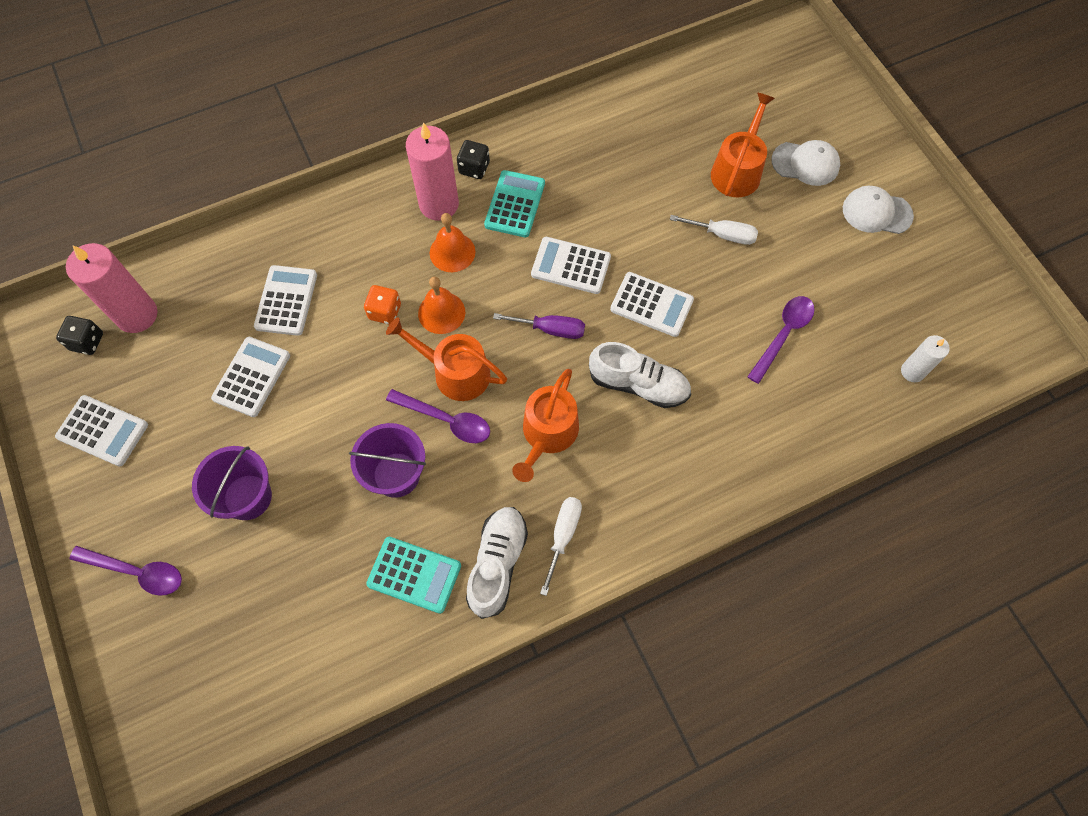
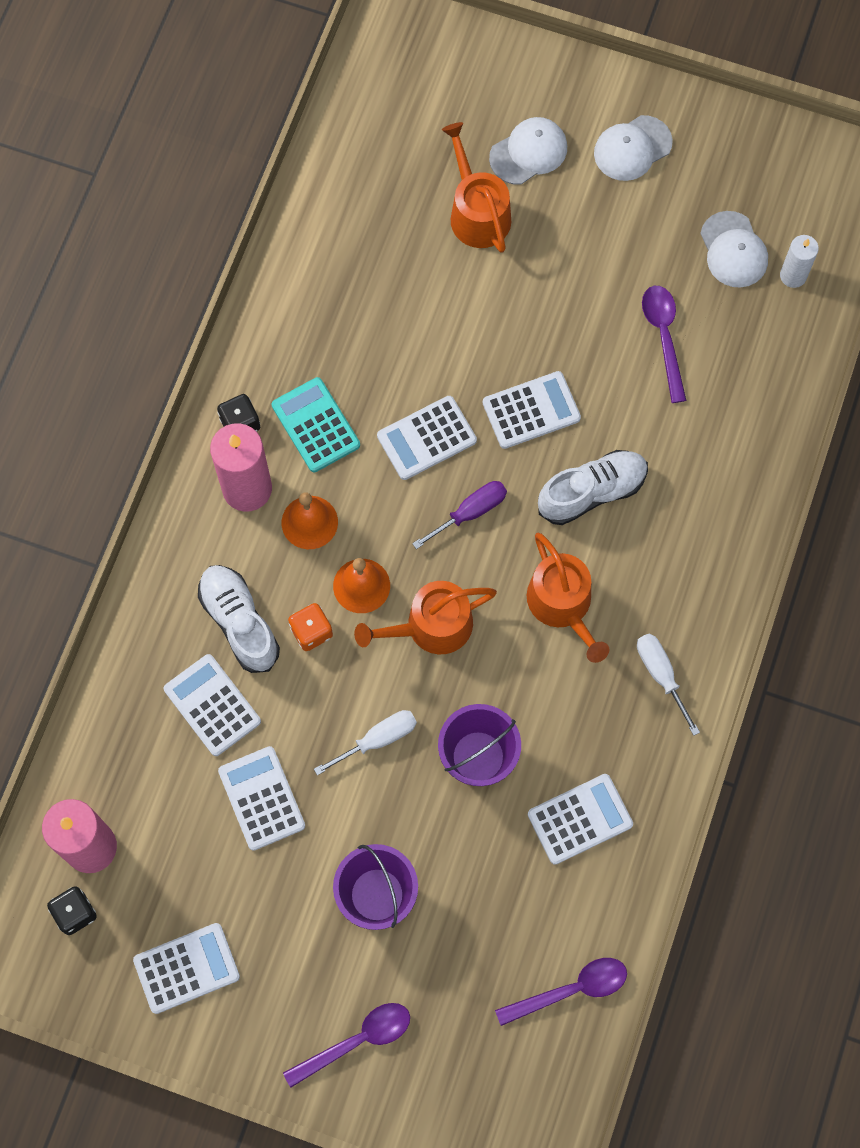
camera: 45 degrees left, 5 degrees up
(414, 575) = (580, 819): turquoise calculator -> white calculator
(446, 420) = (468, 673): purple spoon -> purple spoon (570, 990)
(497, 564) = (634, 746): white shoe -> white shoe (239, 622)
(722, 235) = (525, 288): white screwdriver -> white screwdriver (378, 739)
(885, 323) = (733, 250): none -> white cap

